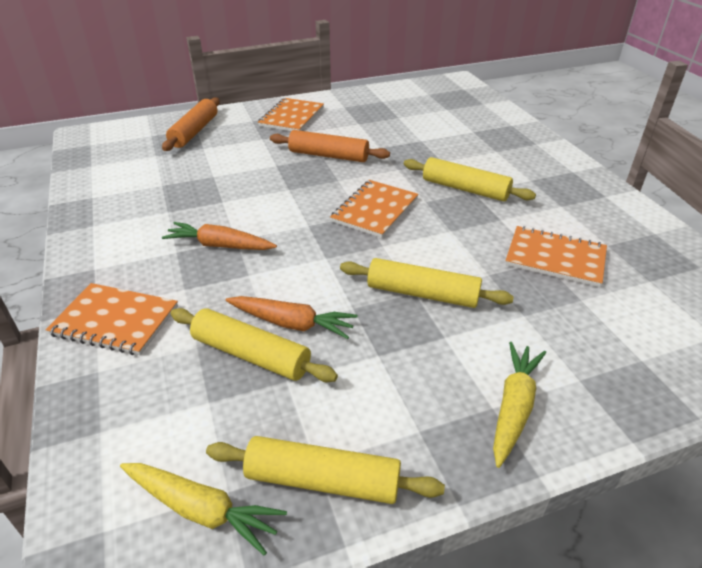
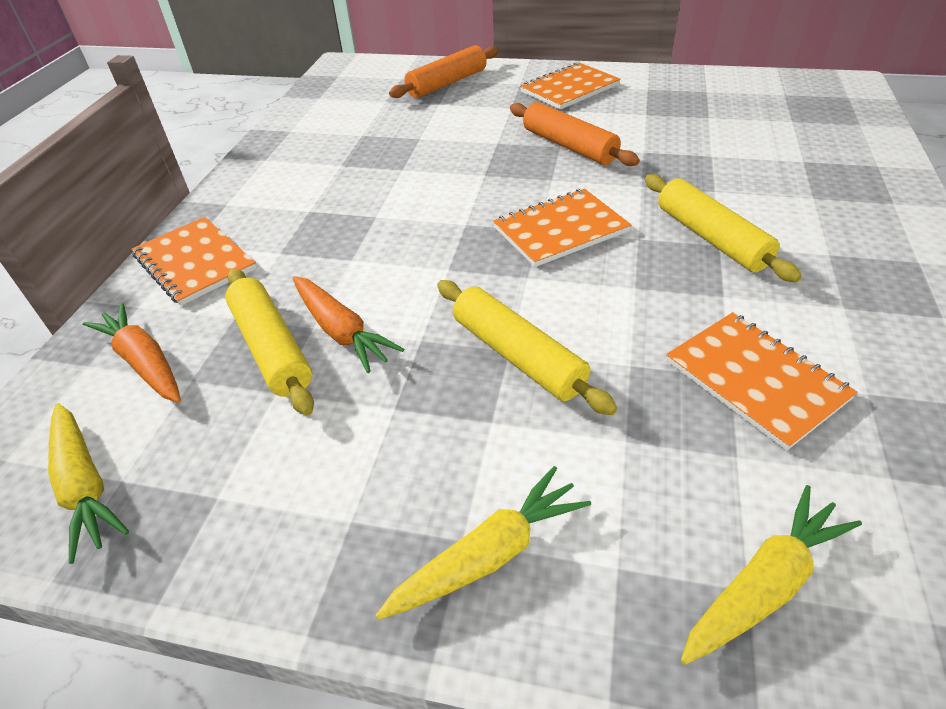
camera: 35 degrees right, 5 degrees up
(220, 245) = (354, 217): orange carrot -> orange carrot (144, 362)
(323, 480) = (206, 519): yellow rolling pin -> none
(645, 353) = (764, 584): none -> yellow carrot

